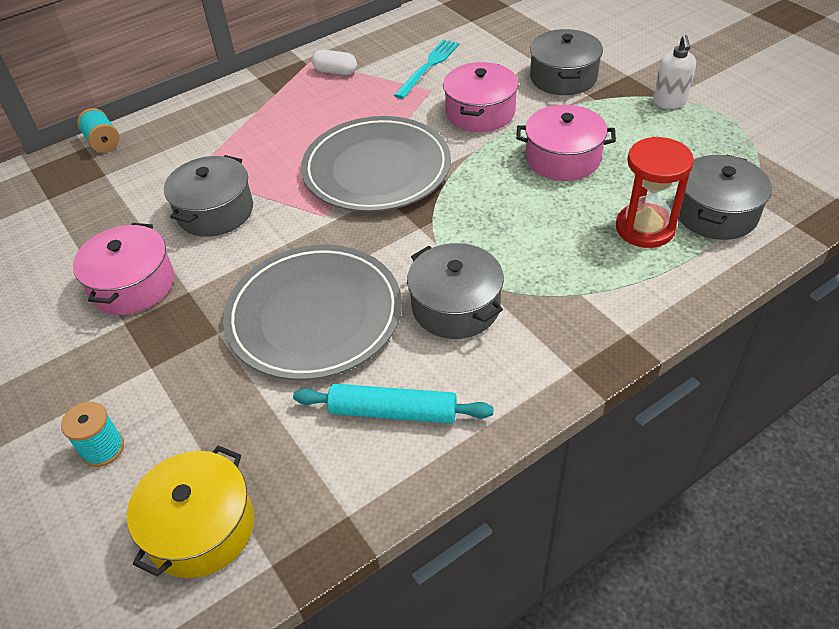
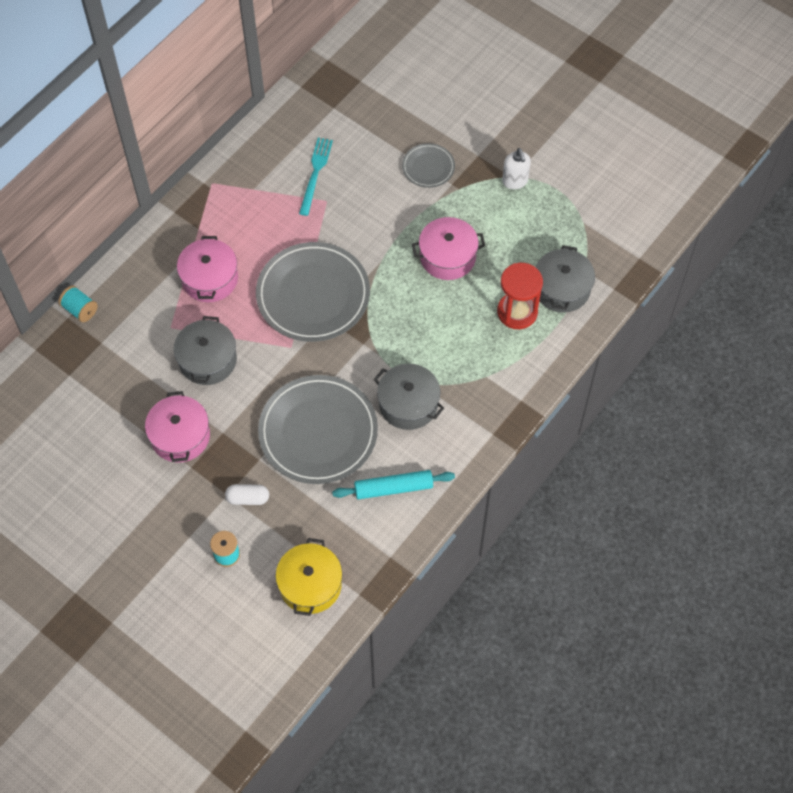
camera: 20 degrees left, 15 degrees up
(335, 71) = (239, 193): white capsule -> white capsule (248, 498)
(480, 112) = (373, 219): pink pot -> pink pot (210, 278)
(563, 77) = (428, 167): grey pot -> grey plate

